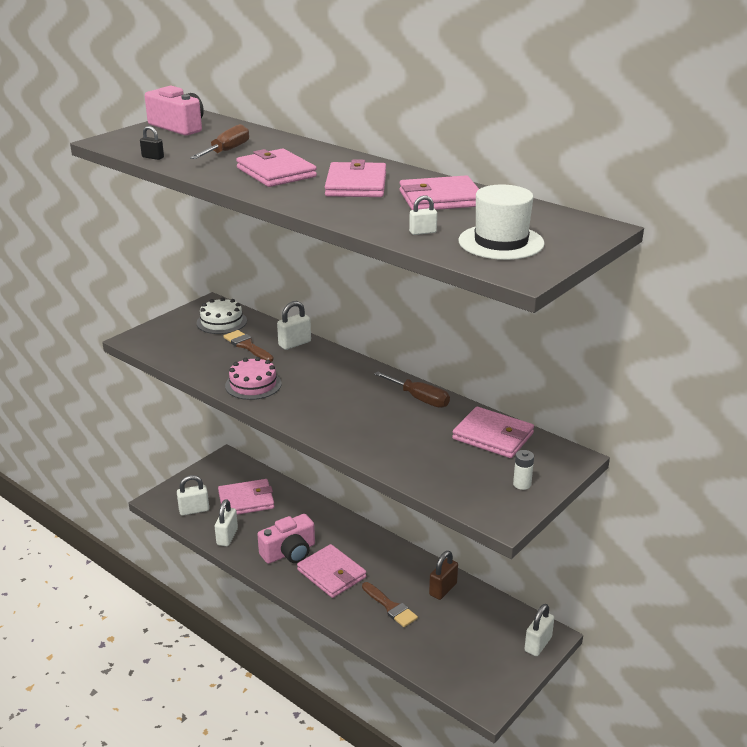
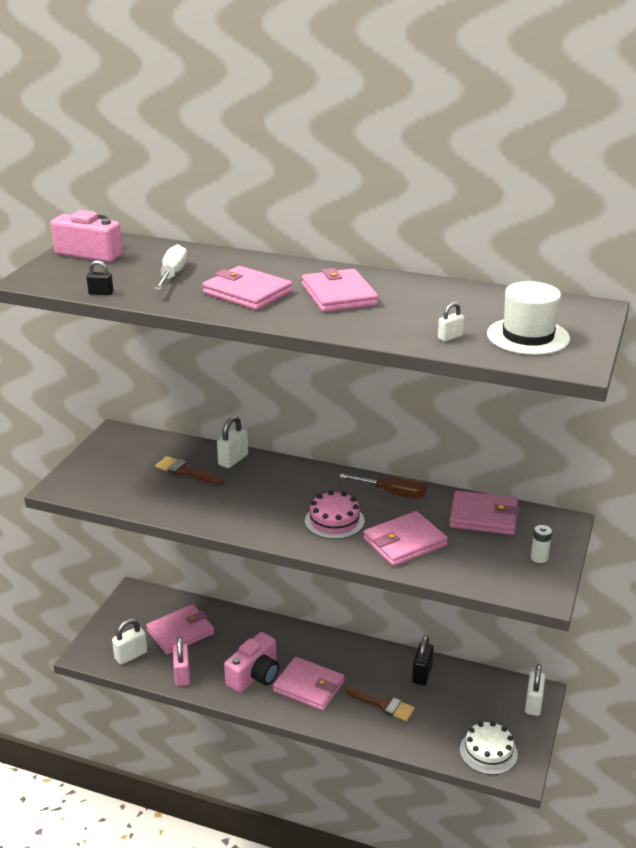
camera: 20 degrees left, 0 degrees up
(221, 322) = (141, 450): white cake -> white cake (488, 752)
(227, 151) = (172, 275): brown screwdriver -> white screwdriver
(227, 537) = (182, 675): white padlock -> pink padlock
(253, 384) = (221, 512): pink cake -> pink cake (334, 521)
(440, 199) = (431, 299): pink wallet -> pink wallet (404, 542)
(443, 589) = (422, 674): brown padlock -> black padlock

